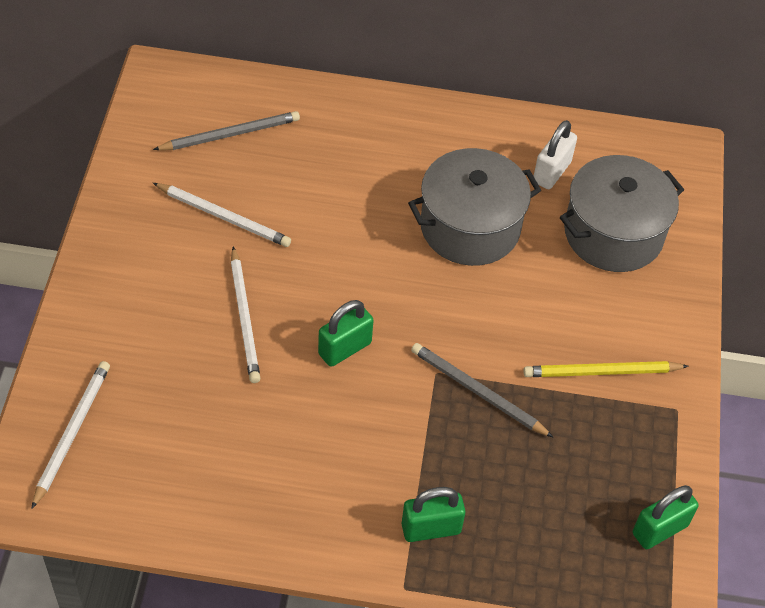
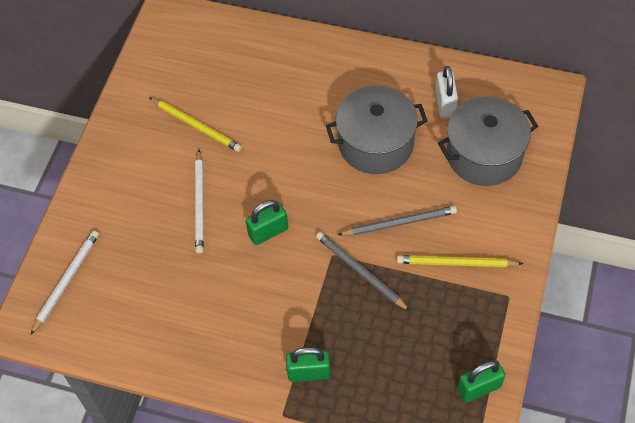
camera: 15 degrees right, 5 degrees up
(223, 217) = (196, 126): white pencil -> yellow pencil
(230, 134) = (210, 62): grey pencil -> grey pencil (399, 223)
(551, 172) = (445, 103): white padlock -> white padlock turned 45 degrees counterclockwise

